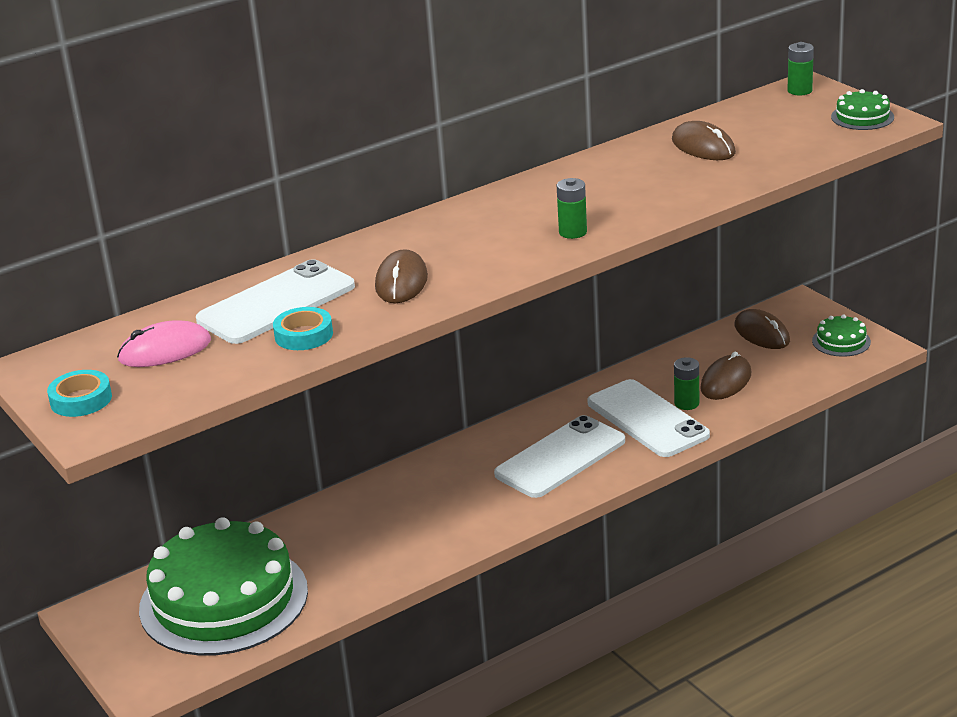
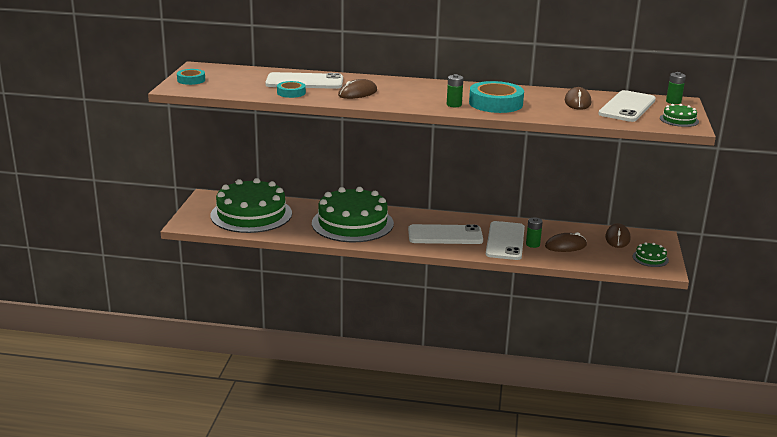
camera: 40 degrees right, 5 degrees down
(165, 350) = (243, 79): pink mouse -> none
(404, 517) = (352, 223): none -> green cake
(617, 201) = (495, 103): none -> turquoise tape
(771, 125) = (627, 107): none -> white phone

